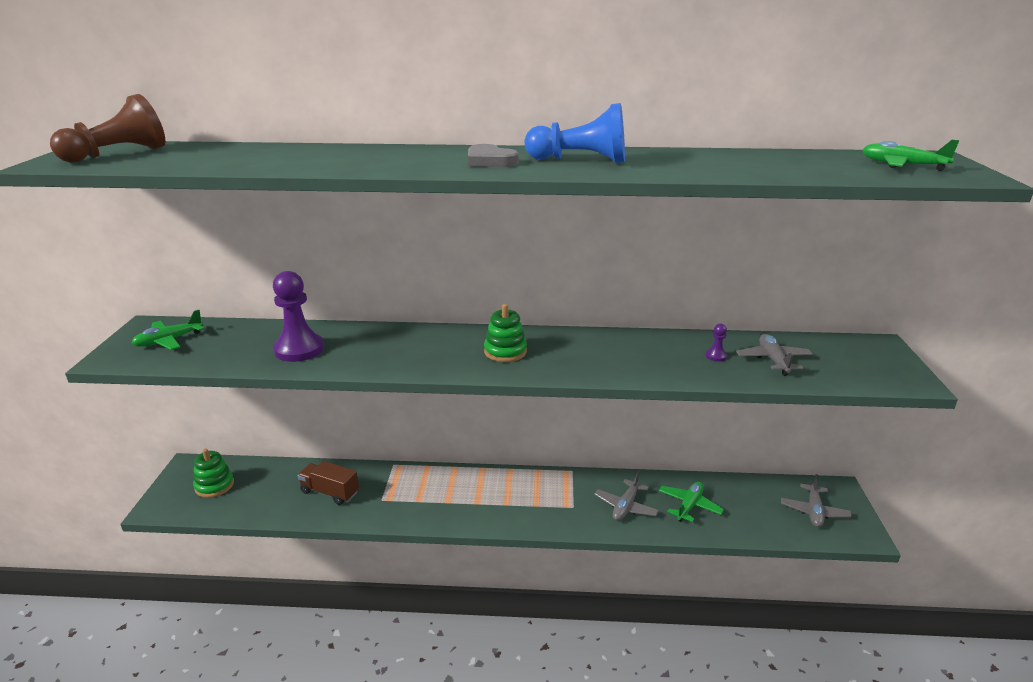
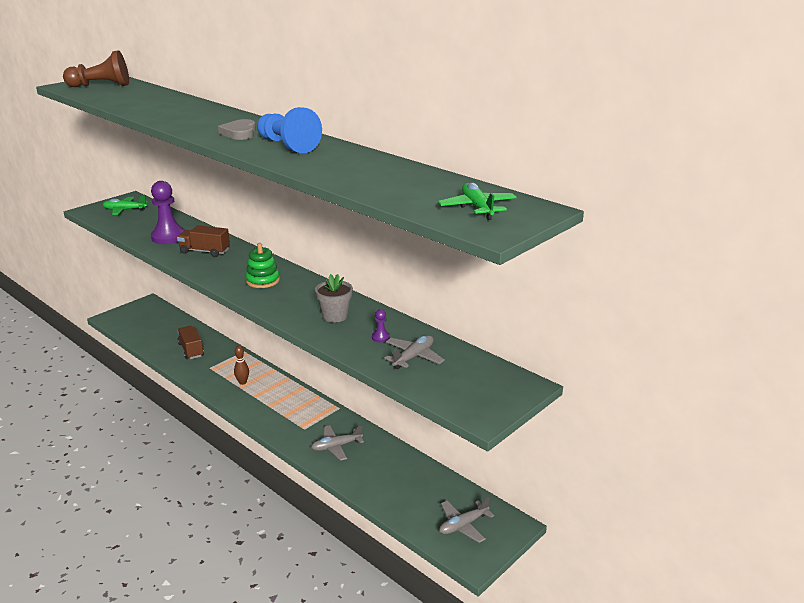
camera: 40 degrees right, 0 degrees up
(214, 485) = (146, 319): green stacking toy -> none
(378, 348) = (205, 251): none -> brown truck
(442, 496) = (242, 382): none -> brown bowling pin
(641, 355) = (335, 316): none -> grey flower pot
(689, 506) = (378, 470): green plane -> none

